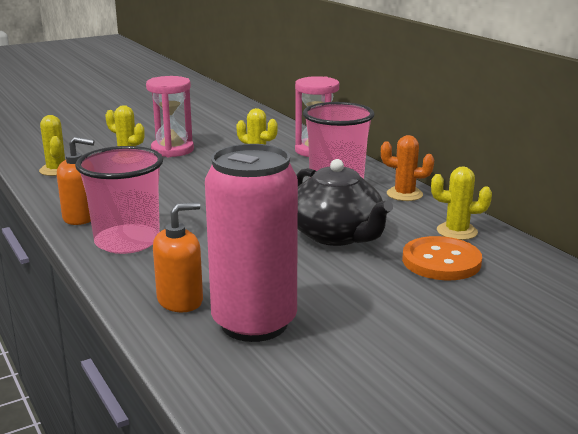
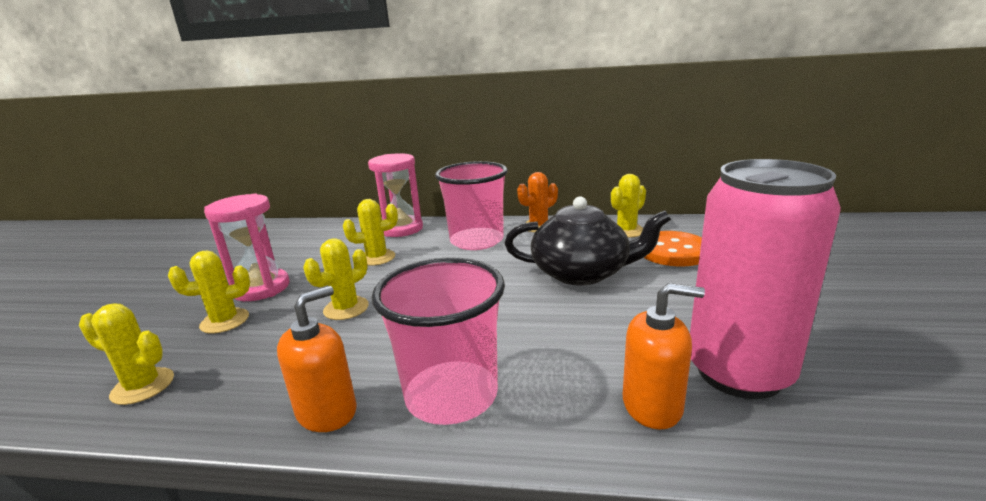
camera: 50 degrees left, 0 degrees up
(180, 181) = (346, 308): none -> yellow cactus
(180, 300) = (652, 405): orange soap dispenser -> orange soap dispenser turned 90 degrees clockwise

